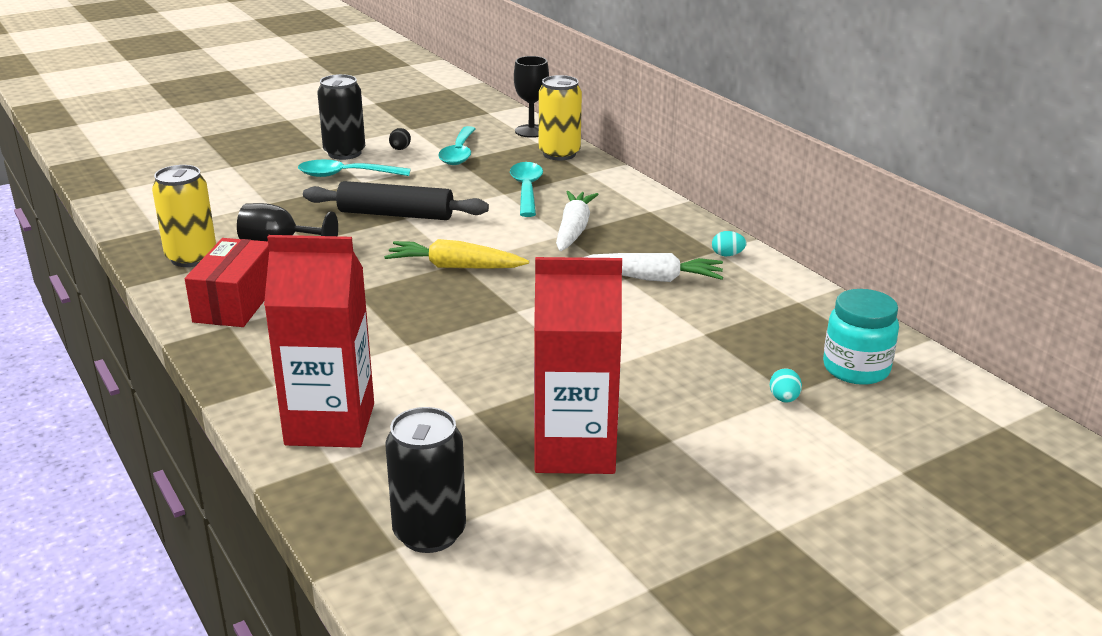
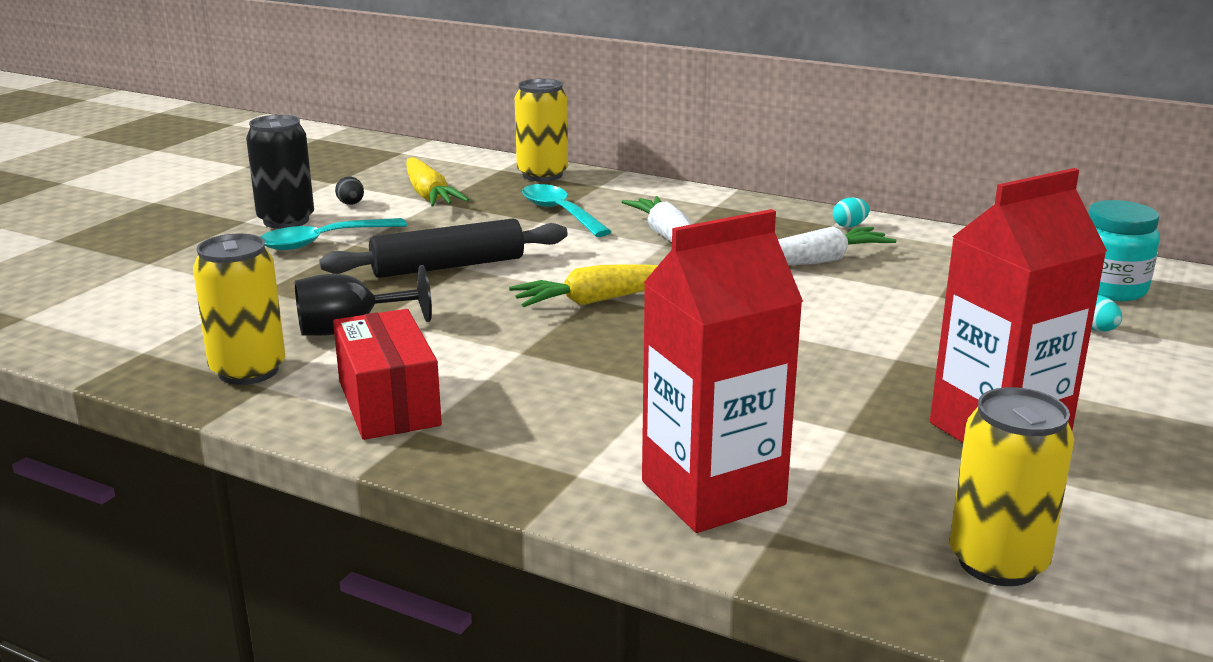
camera: 30 degrees left, 5 degrees down
(429, 533) = (997, 562): black can -> yellow can
(459, 153) = (429, 195): turquoise spoon -> yellow carrot
(531, 131) = (478, 160): black goblet -> none

